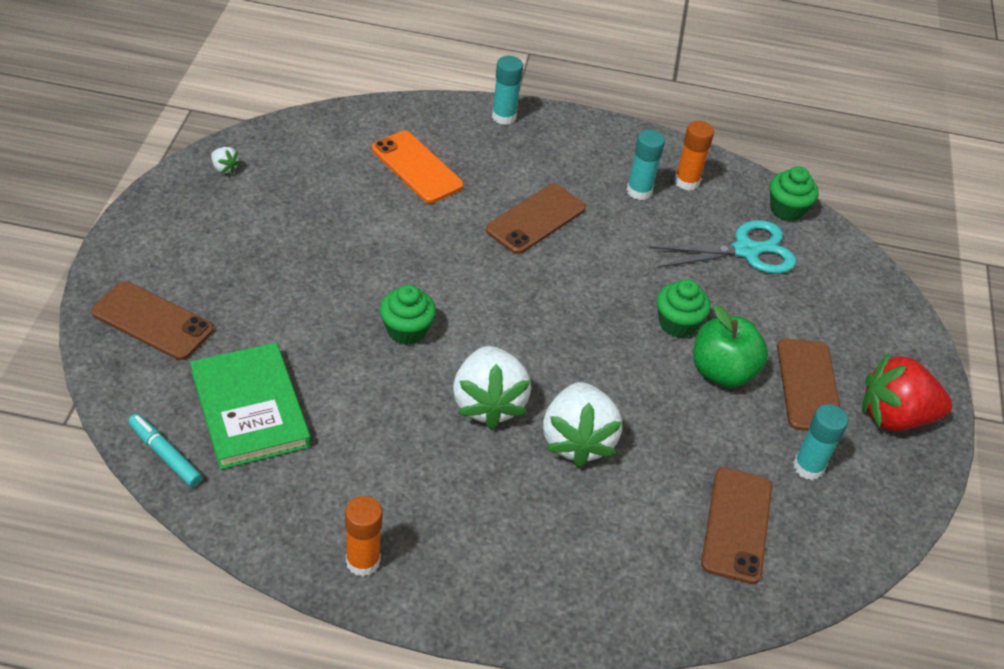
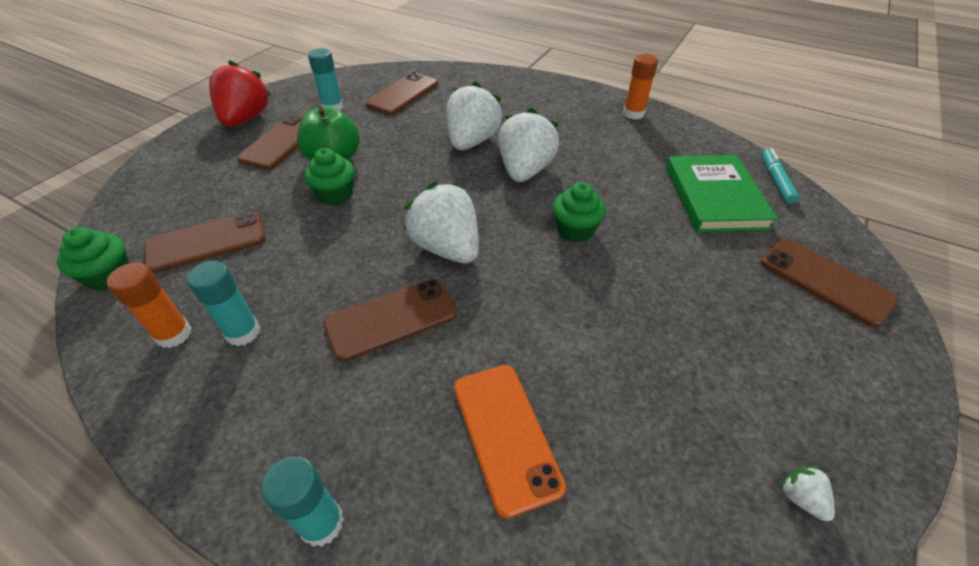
camera: 155 degrees left, 0 degrees up
(165, 455) = (775, 180): turquoise marker -> turquoise marker turned 150 degrees counterclockwise
(526, 287) = (447, 248): none -> white strawberry
(745, 251) = (207, 242): turquoise scissors -> brown phone
(895, 417) = (246, 119): red strawberry -> red strawberry turned 105 degrees counterclockwise

